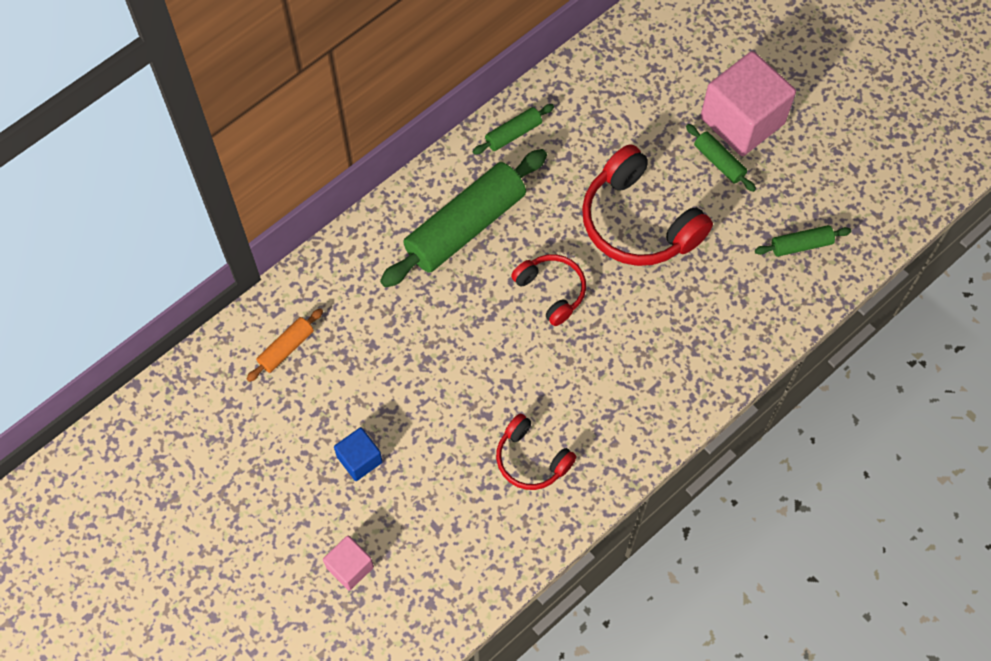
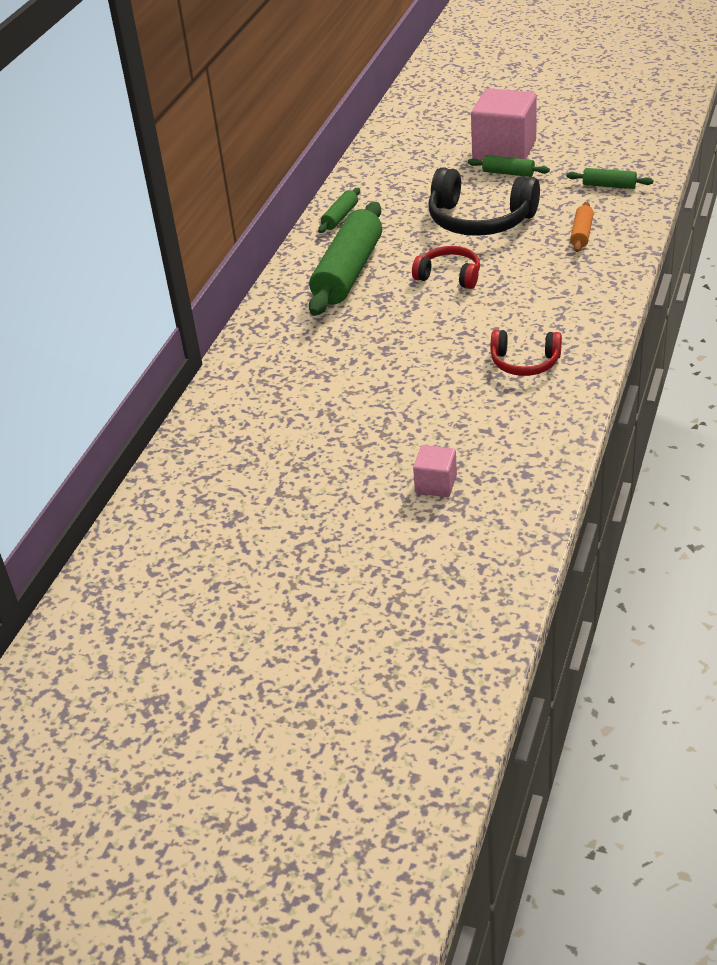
camera: 25 degrees left, 25 degrees down
(286, 348) = (260, 390): orange rolling pin -> orange rolling pin (581, 233)
(359, 459) = (383, 422): blue cube -> none
(638, 222) = (480, 220): red headphones -> black headphones
(801, 245) = (609, 185): green rolling pin -> green rolling pin turned 60 degrees clockwise

